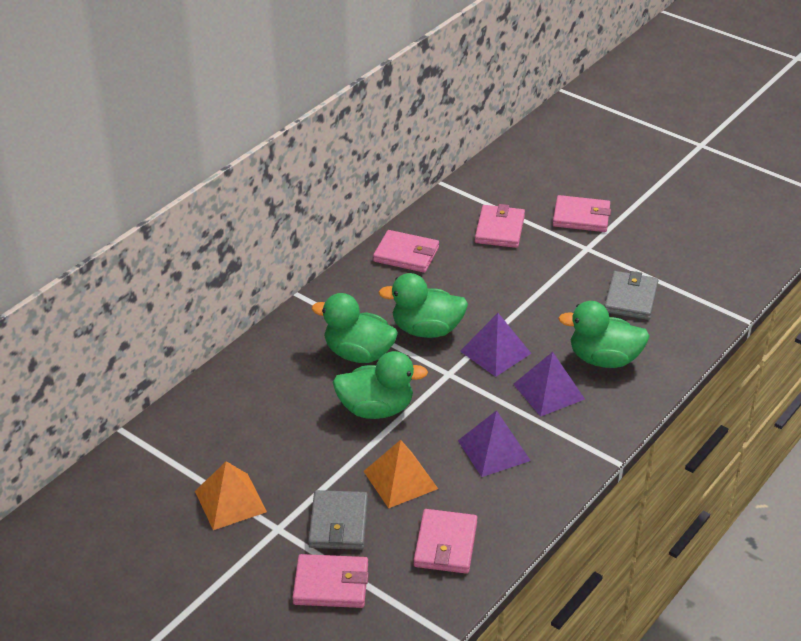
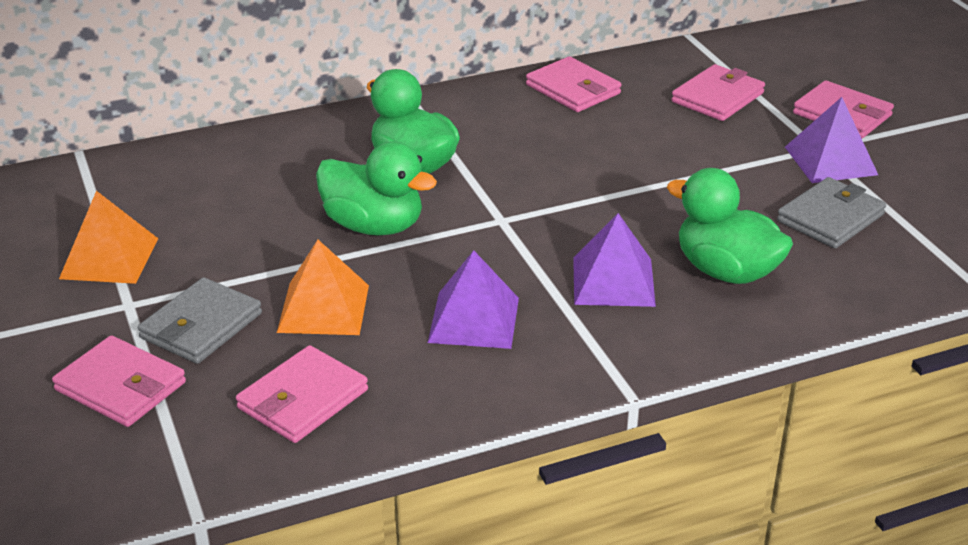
camera: 30 degrees right, 5 degrees down
(426, 330) = (520, 168): green duck -> none
(495, 352) = (584, 217): purple pyramid -> purple pyramid (830, 160)

